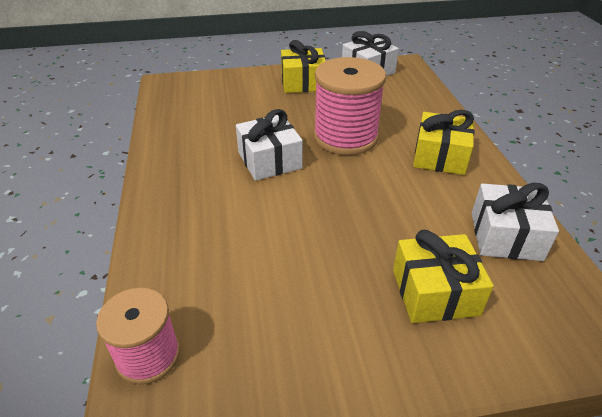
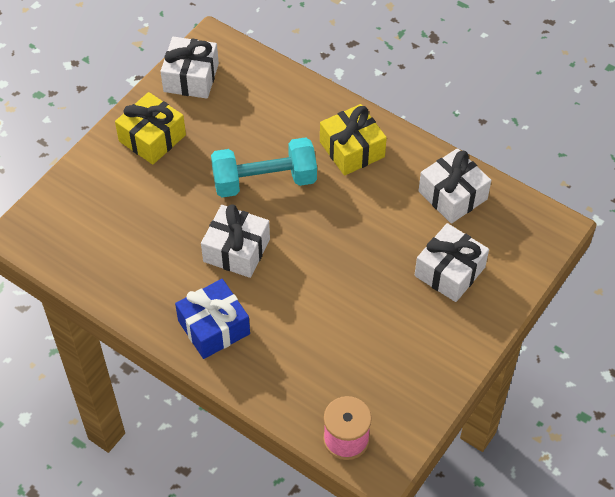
camera: 45 degrees left, 15 degrees up
(185, 191) = (214, 327): none -> blue gift
(345, 137) = (264, 181): pink spool -> turquoise dumbbell
(435, 292) = (449, 271): yellow gift -> white gift

